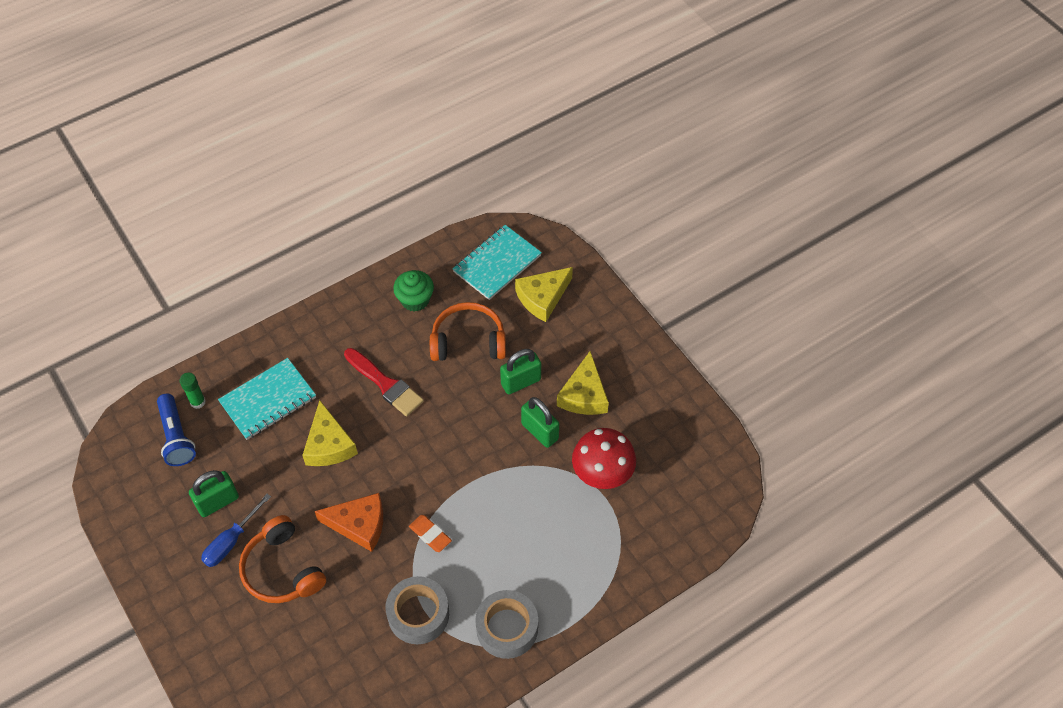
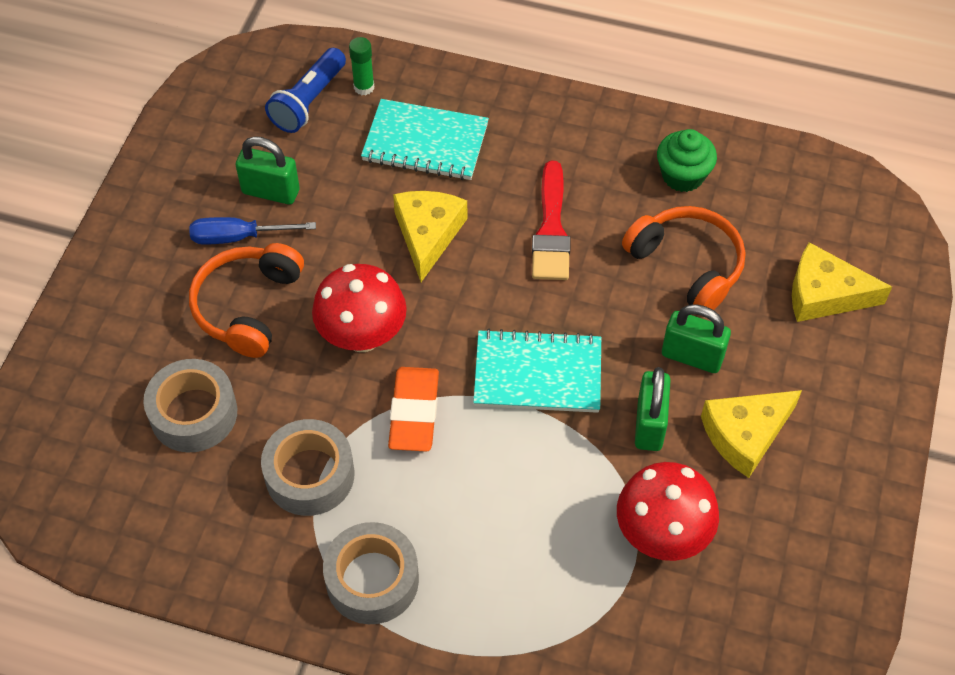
camera: 50 degrees right, 0 degrees up
(323, 647) = (193, 413): none -> grey tape
(328, 444) = (428, 235): yellow cheese -> yellow cheese turned 150 degrees clockwise
(359, 525) = (362, 335): orange cheese -> red mushroom
(430, 535) = (414, 413): orange eraser -> orange eraser, size x1.54
(497, 264) = (816, 216): turquoise notebook -> turquoise notebook (537, 374)

